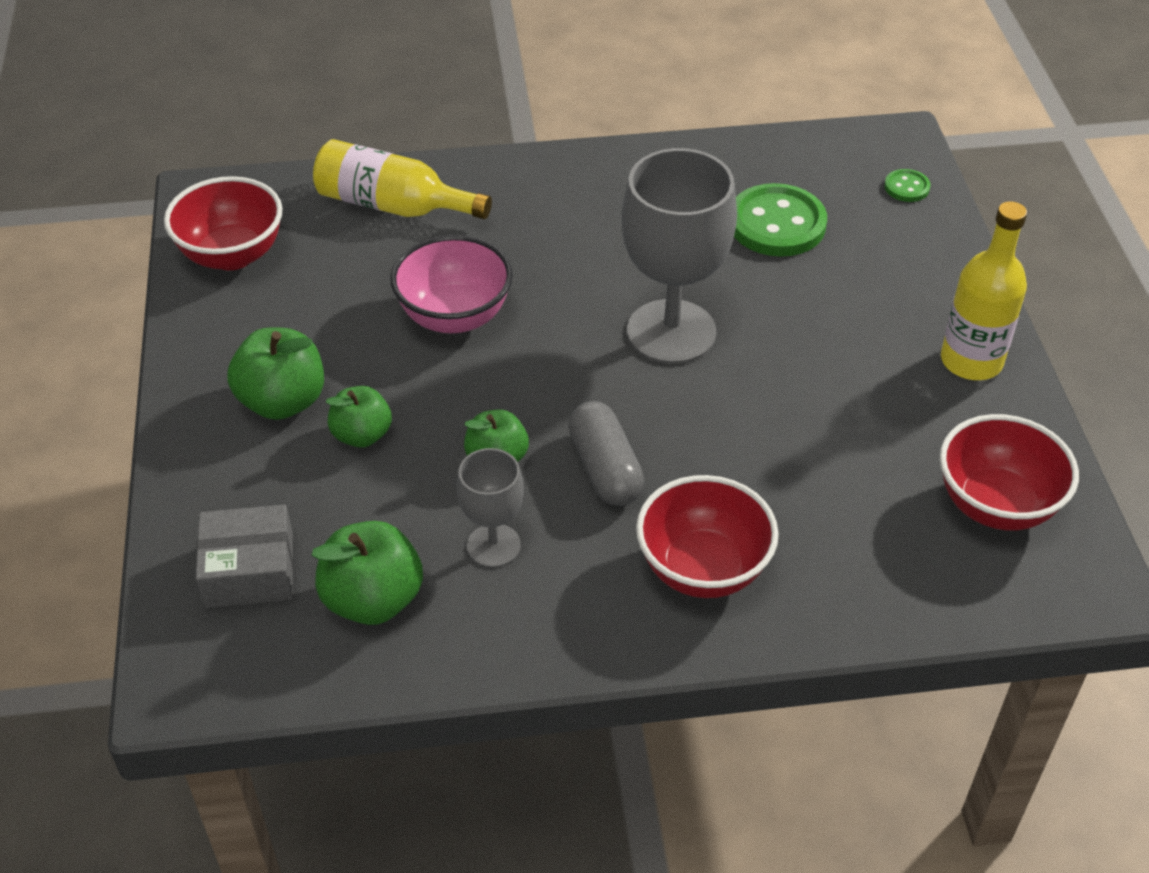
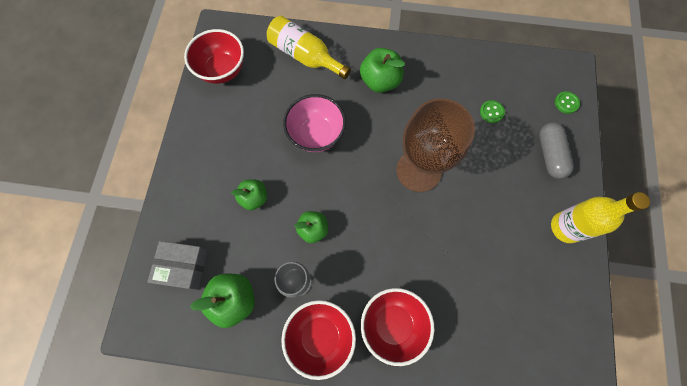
camera: 15 degrees right, 25 degrees up
(282, 401) = (223, 168): green apple -> green apple (380, 81)
(605, 469) = (363, 249): grey capsule -> grey capsule (549, 154)
(671, 332) = (418, 170): grey goblet -> brown goblet
(777, 224) = (491, 112): green button -> green button, size x0.47
(996, 505) = (550, 324): red bowl -> red bowl (320, 336)

